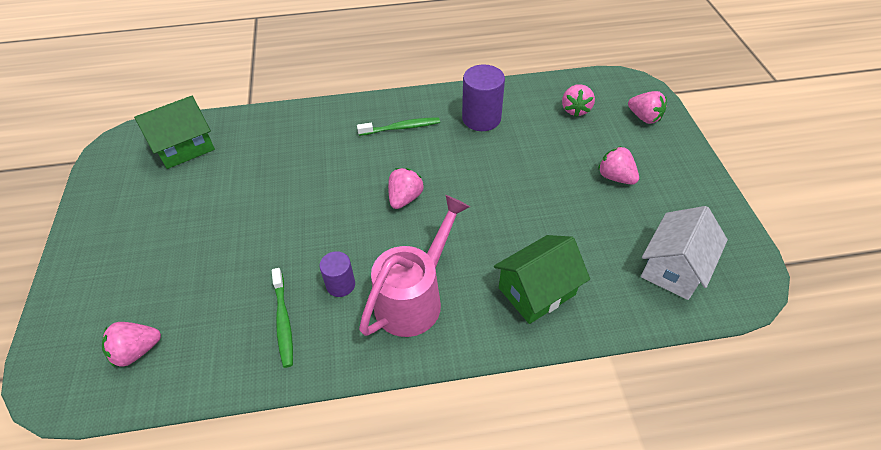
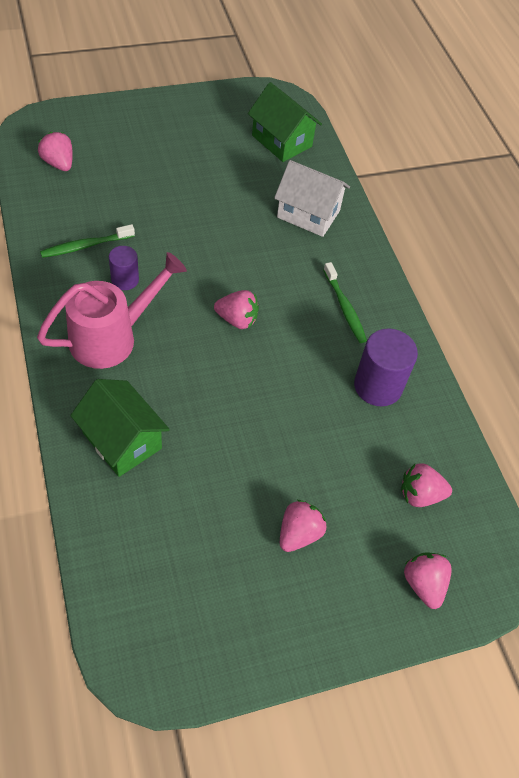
camera: 75 degrees right, 5 degrees up
(414, 297) = (112, 337): pink watering can -> pink watering can turned 60 degrees counterclockwise
(644, 117) = (423, 584): pink strawberry -> pink strawberry turned 135 degrees clockwise
(673, 268) = (159, 584): white house -> white house (308, 214)

